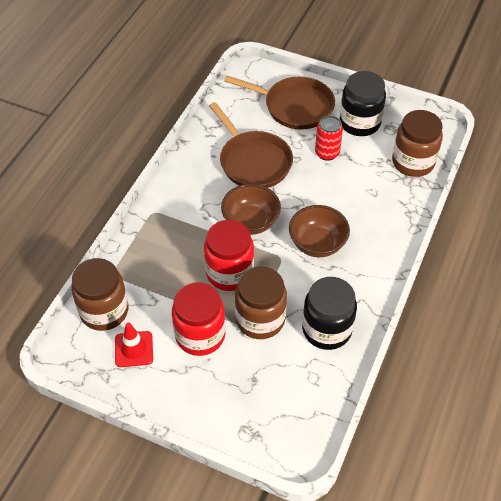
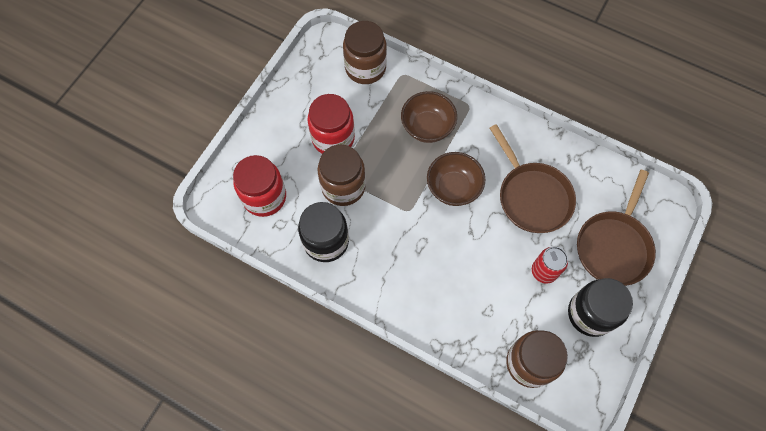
camera: 95 degrees right, 15 degrees up
(134, 349) = (326, 89): red traffic cone -> none
(229, 273) = (395, 165): red jar -> red jar (264, 197)
(253, 161) = (532, 196): brown pan -> brown pan turned 90 degrees counterclockwise
(317, 244) = (423, 246): brown bowl -> brown bowl (427, 127)

